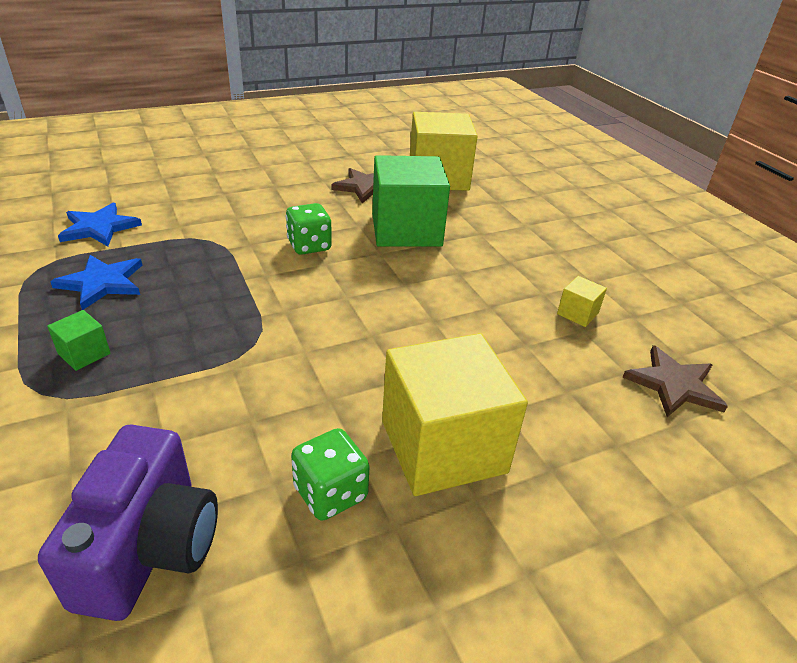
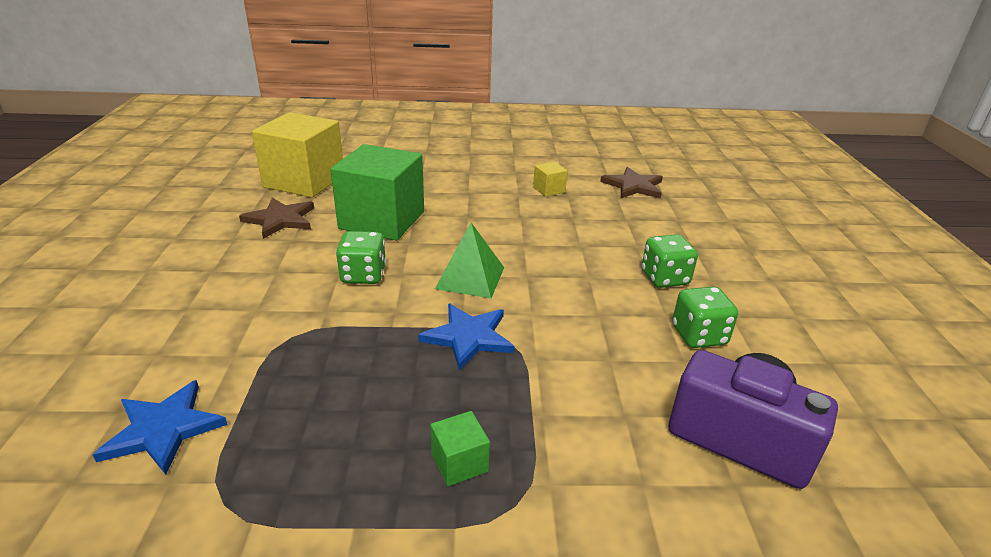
camera: 65 degrees left, 5 degrees down
(102, 283) = (317, 436): blue star -> blue star (468, 337)
(343, 300) = (470, 277): none -> green pyramid
(443, 446) = (664, 278): yellow cube -> green dice

